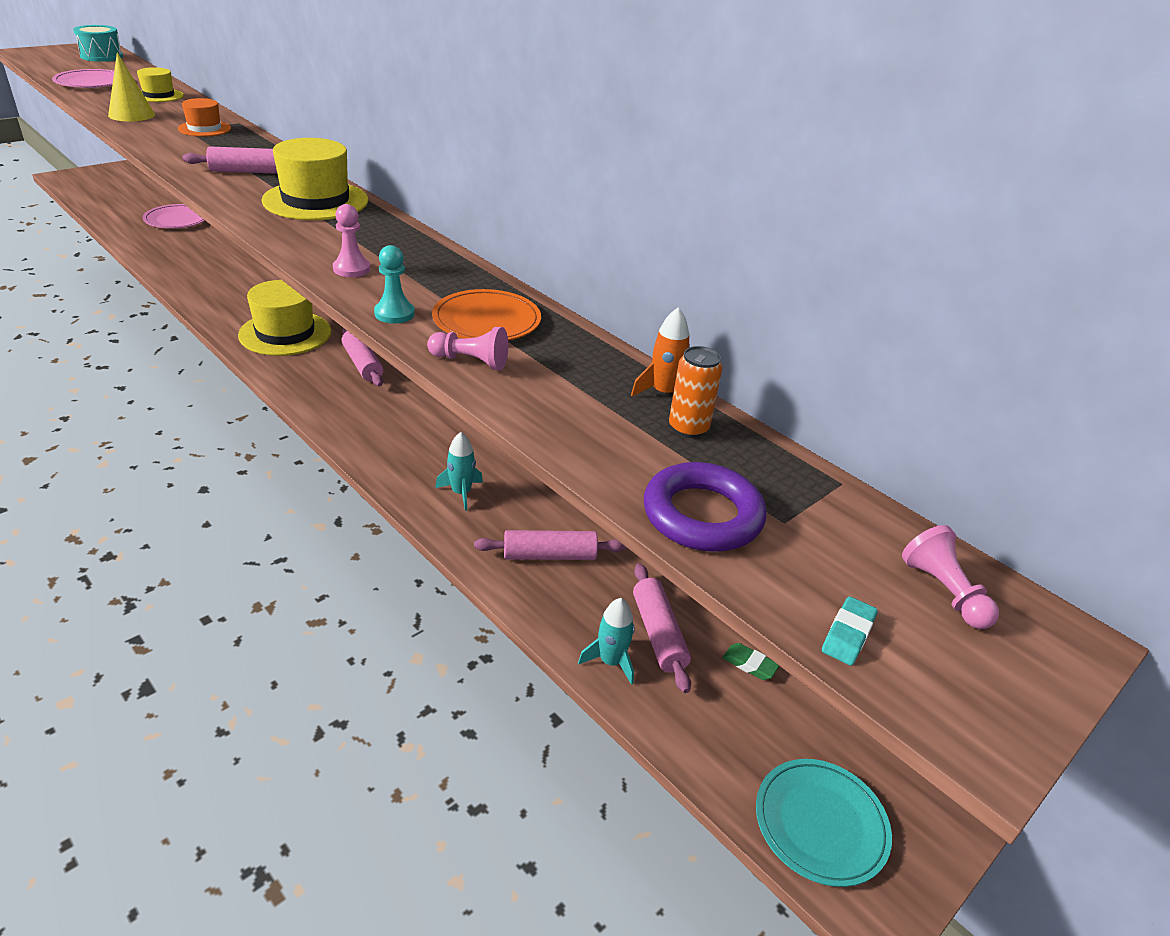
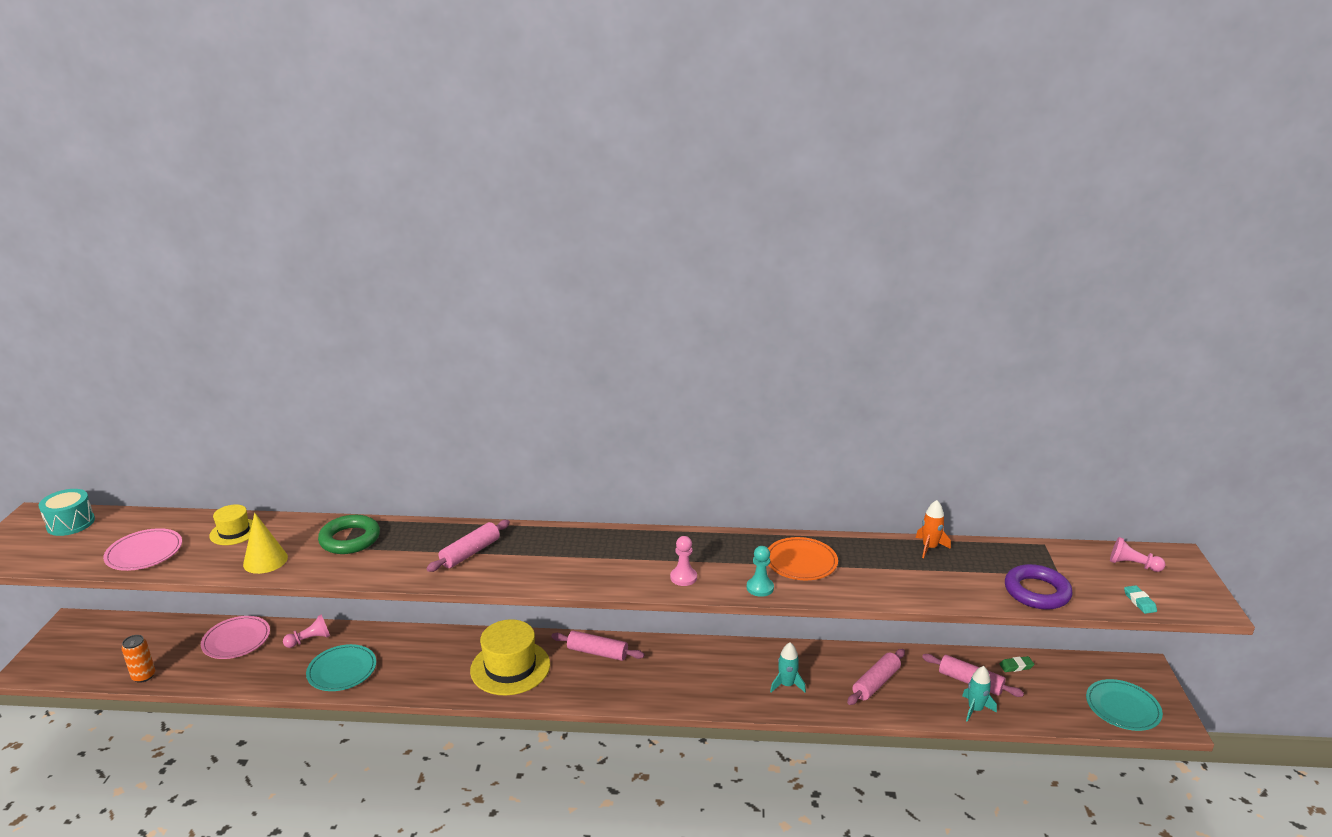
camera: 40 degrees left, 10 degrees down
(190, 269) = (342, 670): none -> turquoise plate
(204, 129) = (350, 539): orange hat -> green ring
(315, 201) = (559, 547): yellow hat -> none
(470, 361) = (841, 588): pink pawn -> pink pawn (310, 640)
(688, 428) = (966, 558): orange can -> orange can (144, 676)

